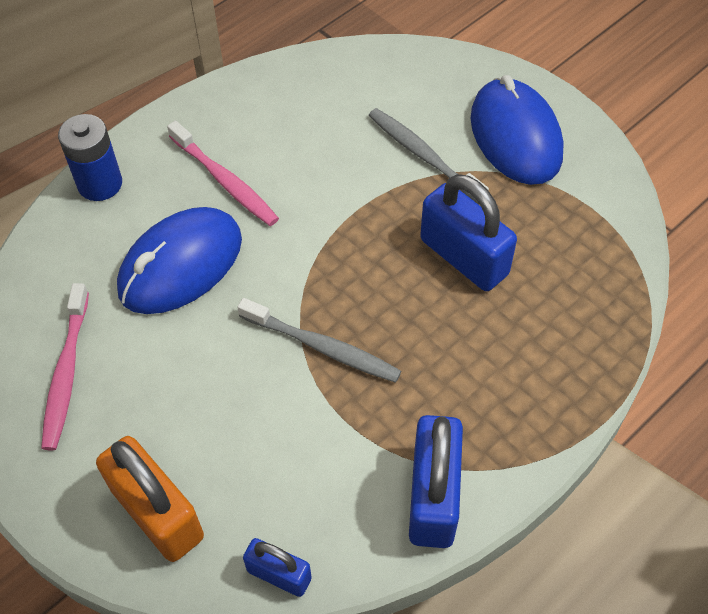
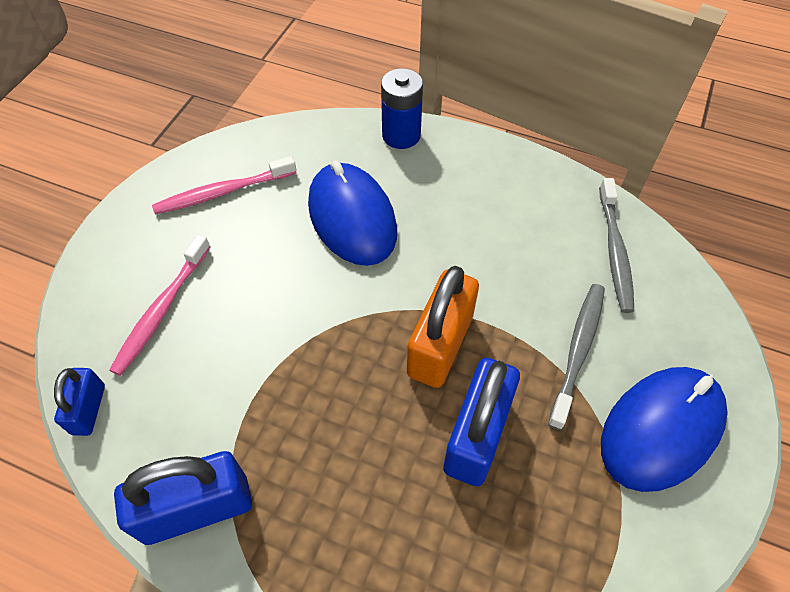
camera: 65 degrees right, 0 degrees up
(157, 513) = (122, 301): orange padlock -> orange padlock (440, 345)
(181, 265) = (352, 218): blue mouse -> blue mouse turned 45 degrees clockwise
(225, 181) = (451, 211): pink toothbrush -> pink toothbrush (161, 310)
(322, 347) = (318, 353): grey toothbrush -> grey toothbrush (614, 251)

